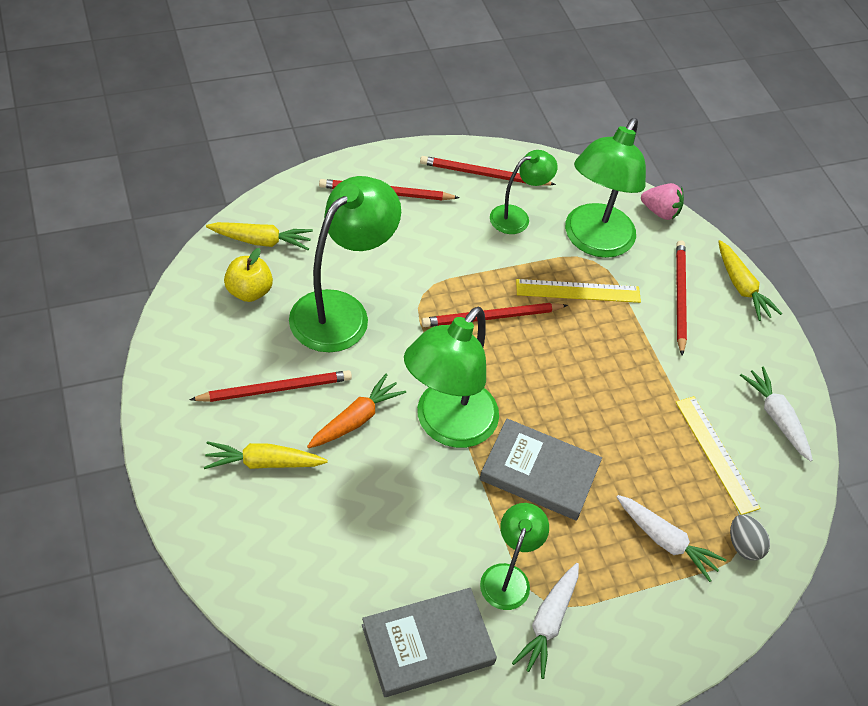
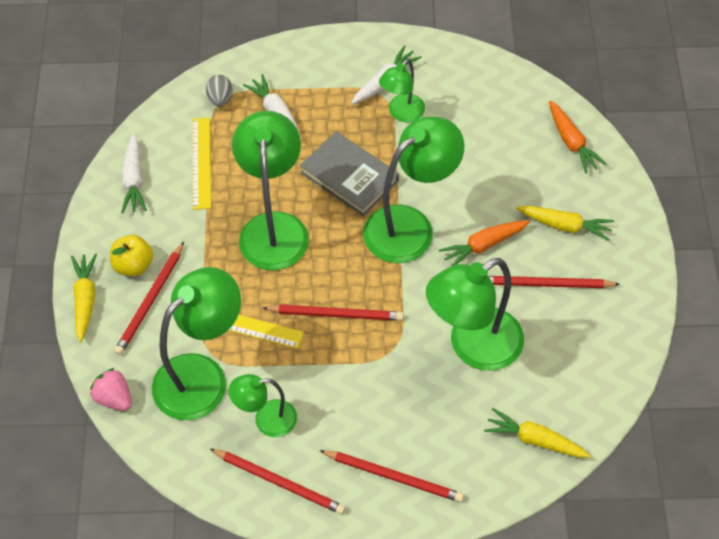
camera: 155 degrees left, 5 degrees up
(249, 291) = (555, 384): yellow apple -> yellow apple (133, 265)
(271, 583) = (571, 142): none -> orange carrot
(427, 645) = (472, 86): grey book -> none
(596, 394) = (274, 227): none -> green lamp

